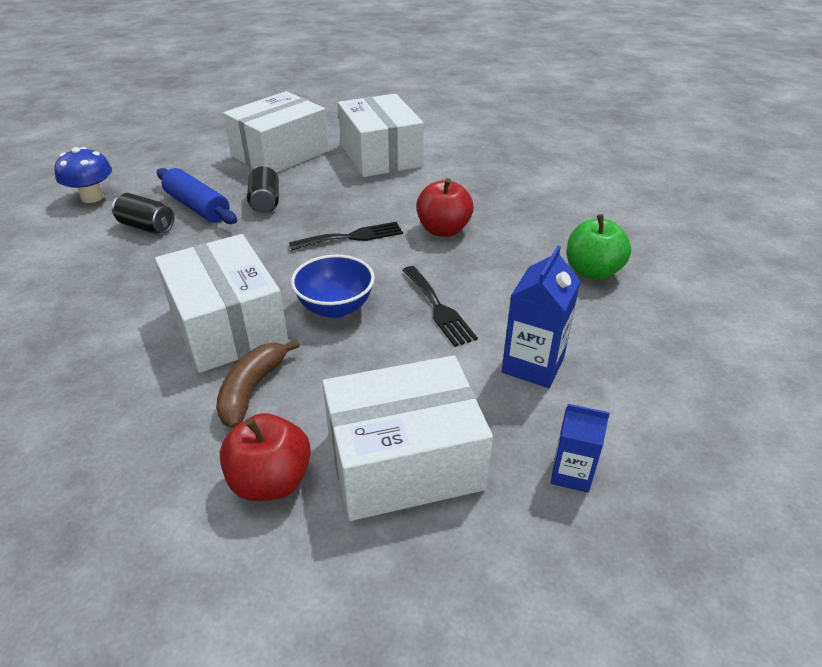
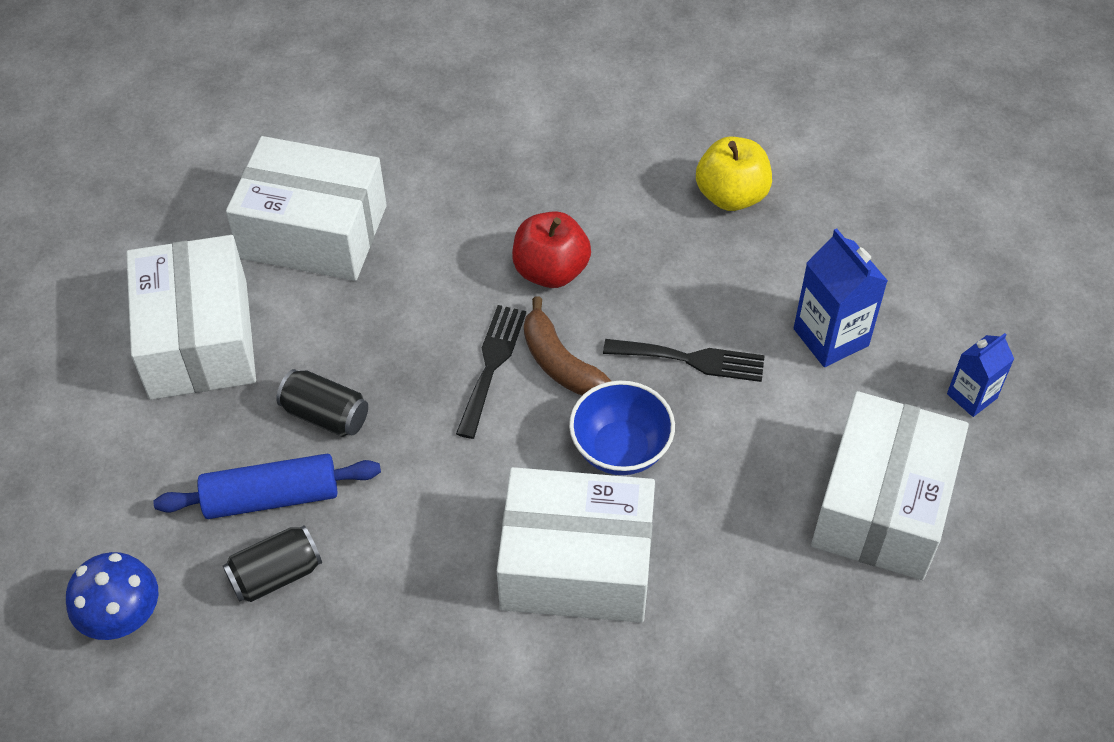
camera: 55 degrees left, 15 degrees up
(252, 389) = (703, 584): brown banana -> brown banana (560, 363)
(271, 481) = (840, 619): red apple -> none
(592, 271) = (731, 195): green apple -> yellow apple

